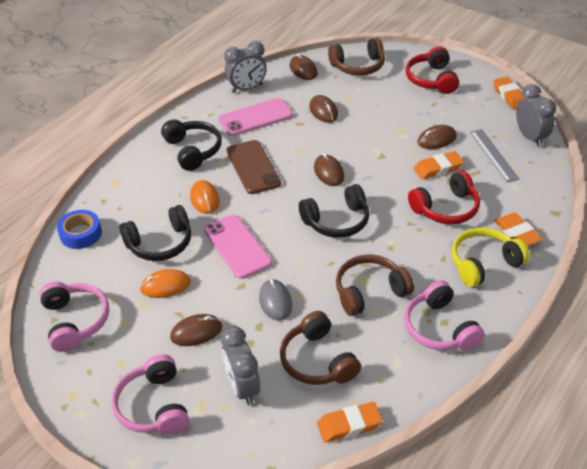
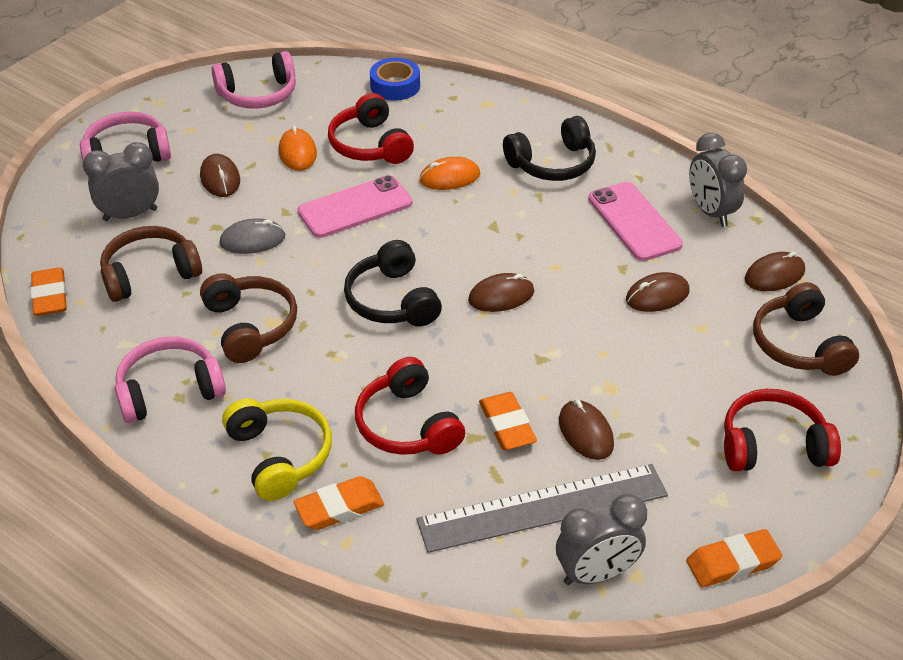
camera: 90 degrees right, 0 degrees up
(160, 243) = (370, 145): black headphones -> red headphones
(253, 167) = (515, 220): brown phone -> none
(493, 155) = (543, 507): grey ruler -> grey ruler, size x1.66

